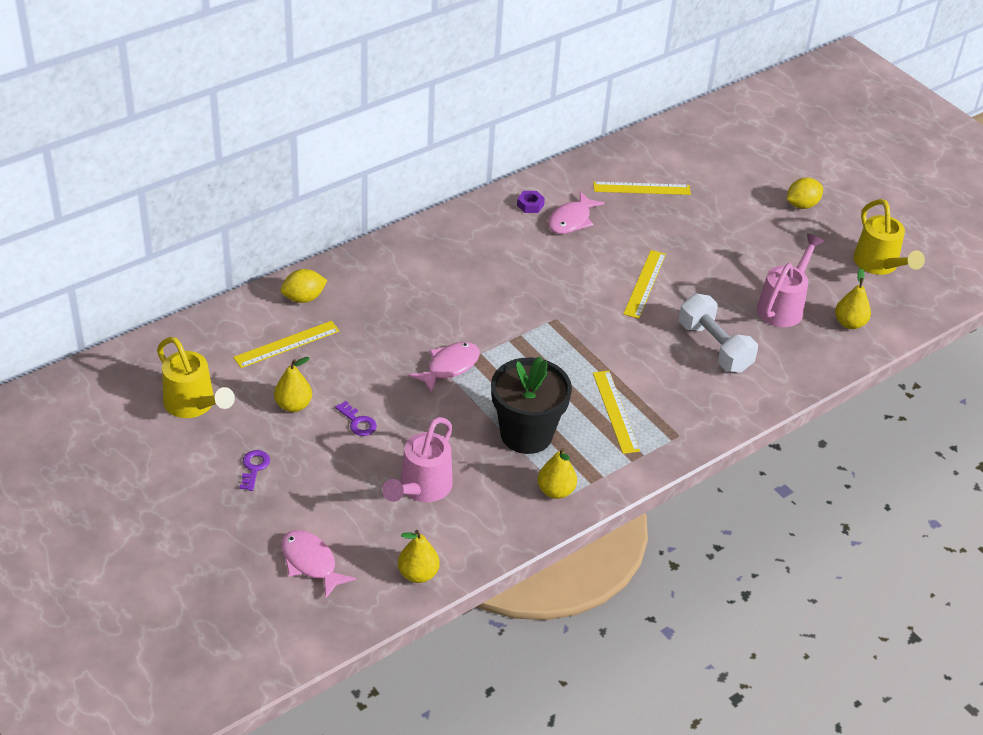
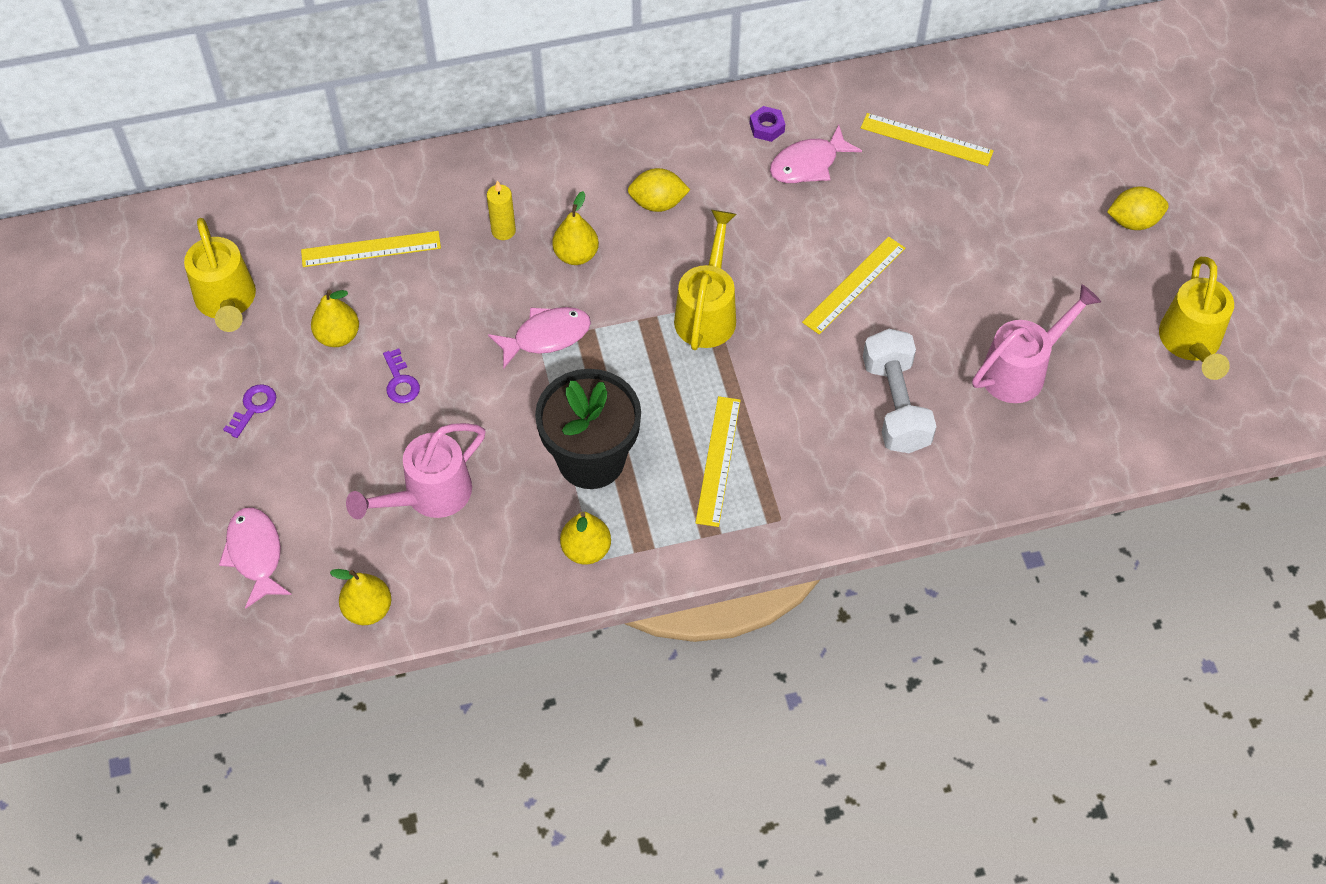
camera: 25 degrees right, 15 degrees up
(304, 298) = (422, 190): yellow lemon -> yellow lemon (658, 203)
(379, 309) = (503, 231): none -> yellow candle
(555, 324) = (707, 312): none -> yellow watering can
(849, 323) = (1098, 421): yellow pear -> yellow pear (576, 255)

